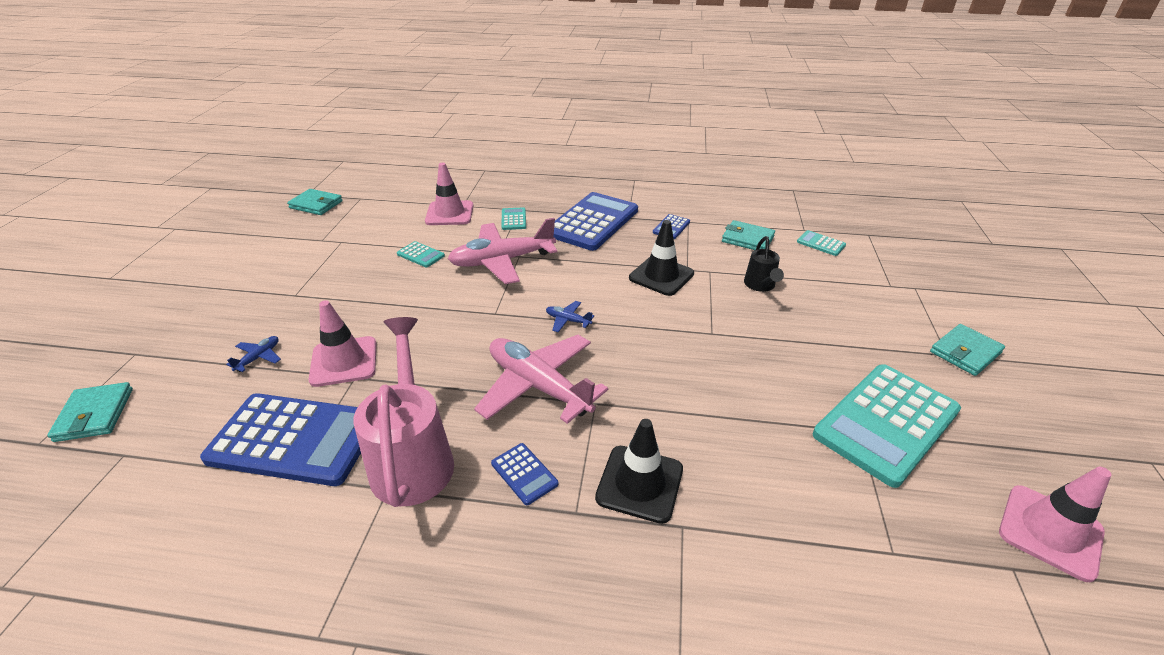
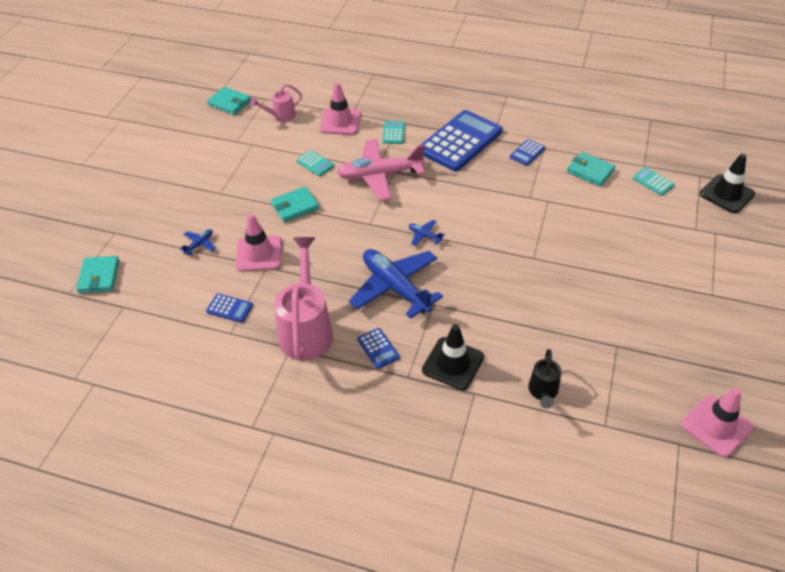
camera: 10 degrees right, 10 degrees up
(294, 439) = (229, 308): blue calculator -> blue calculator, size x0.42
(378, 212) = (281, 116): none -> pink watering can
(538, 386) = (395, 287): pink plane -> blue plane
(661, 276) = (506, 202): black traffic cone -> black traffic cone (726, 194)
(760, 285) = (585, 218): black watering can -> black watering can (543, 392)
(886, 423) = (638, 342): turquoise calculator -> none
(965, 352) = (727, 294): turquoise wallet -> turquoise wallet (295, 206)

